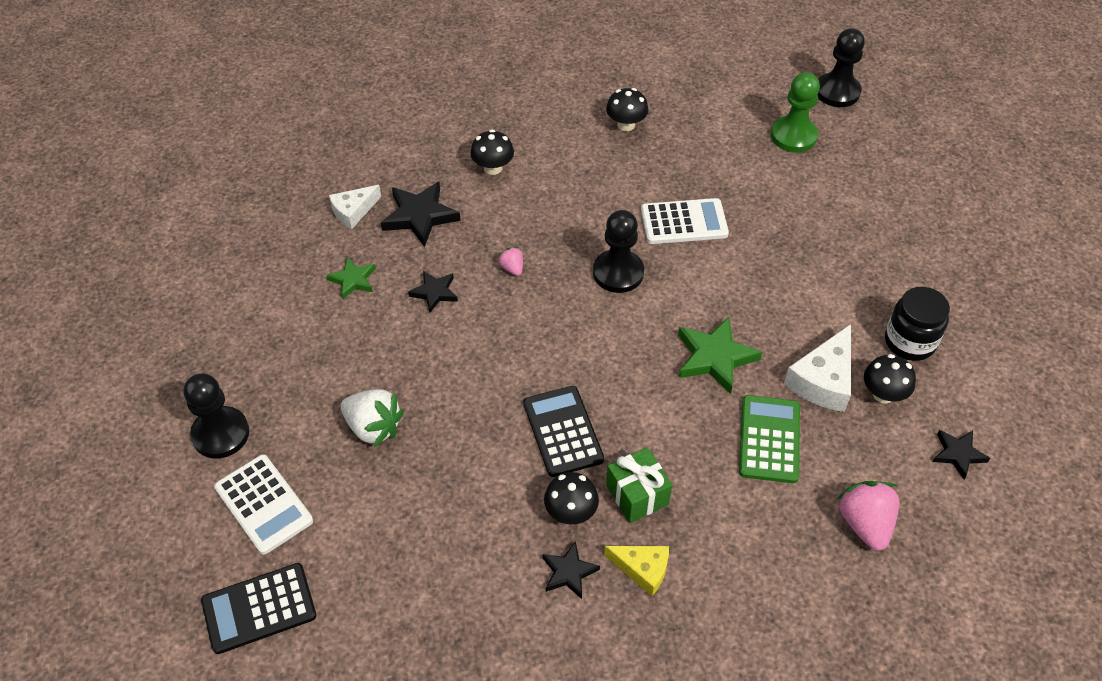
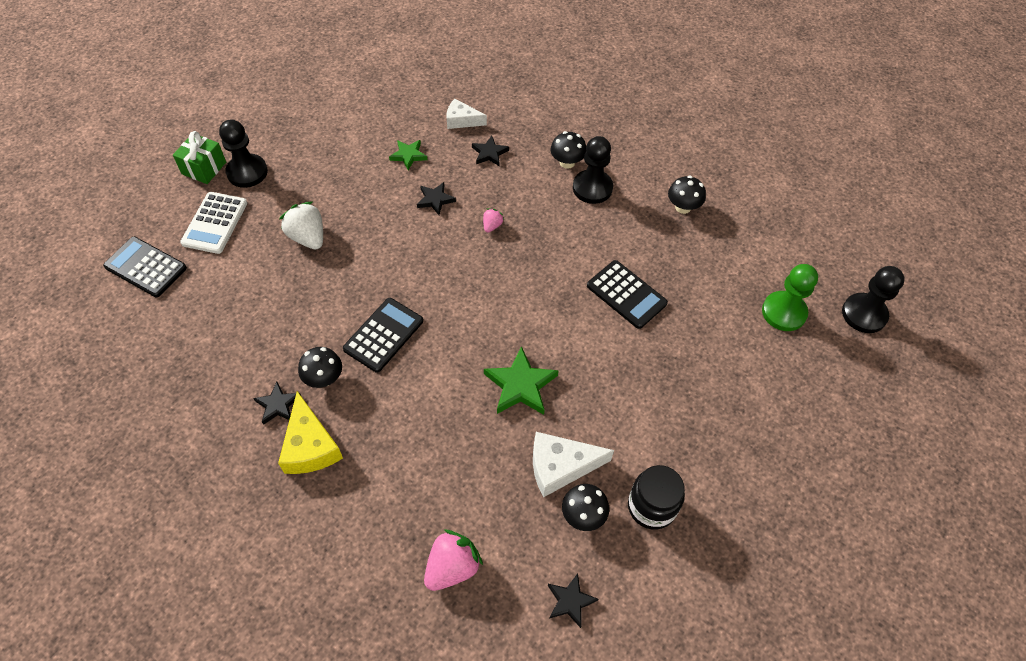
camera: 50 degrees right, 5 degrees up
(373, 427) = (308, 237): white strawberry -> white strawberry turned 150 degrees clockwise
(420, 216) = (489, 153): black star -> black star, size x0.60
(618, 273) = (543, 284): black pawn -> black pawn (592, 188)
(637, 495) = (366, 407): green gift -> green gift (204, 168)
(642, 569) = (310, 446): yellow cheese -> yellow cheese, size x1.53
(684, 222) = (626, 294): white calculator -> black calculator
(769, 439) = (477, 461): green calculator -> none

